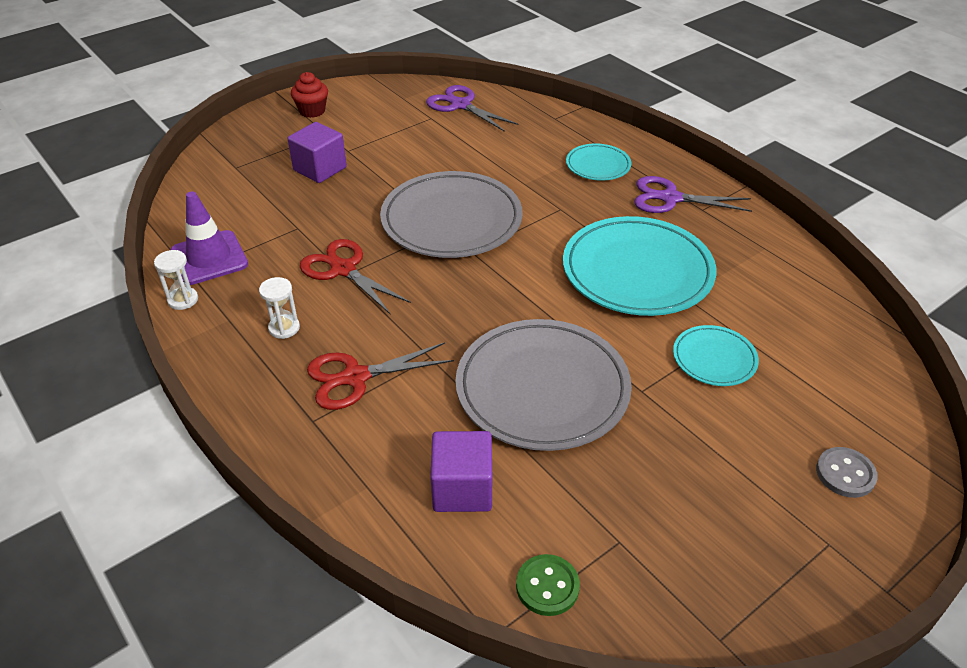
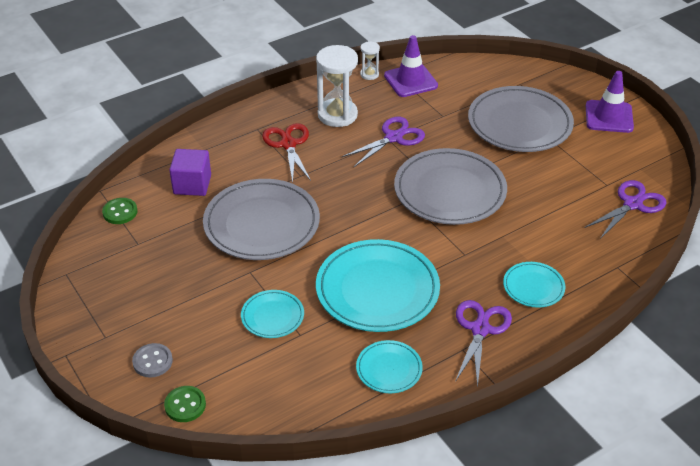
camera: 95 degrees right, 0 degrees up
(284, 328) = (337, 115): white hourglass -> white hourglass, size x2.02
(312, 111) = (609, 117): red cupcake -> purple traffic cone
(320, 169) = (519, 124): purple cube -> grey plate
(343, 269) = (393, 137): red scissors -> purple scissors
(753, 258) = (389, 369): none -> turquoise plate
(895, 425) = (185, 405): none -> green button

